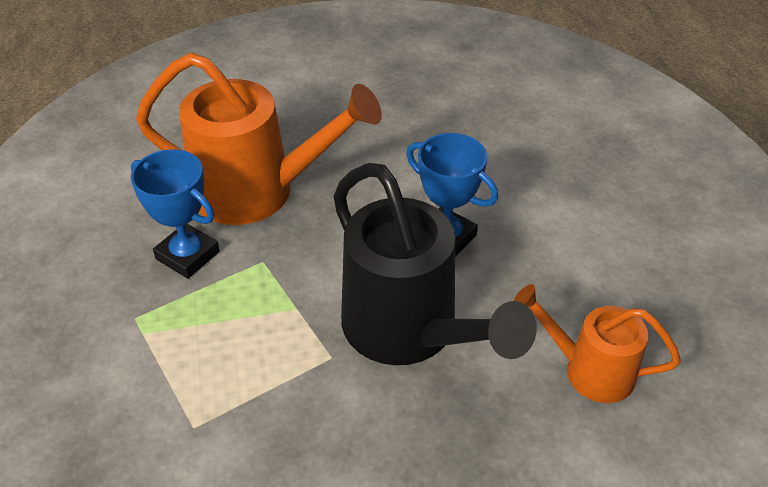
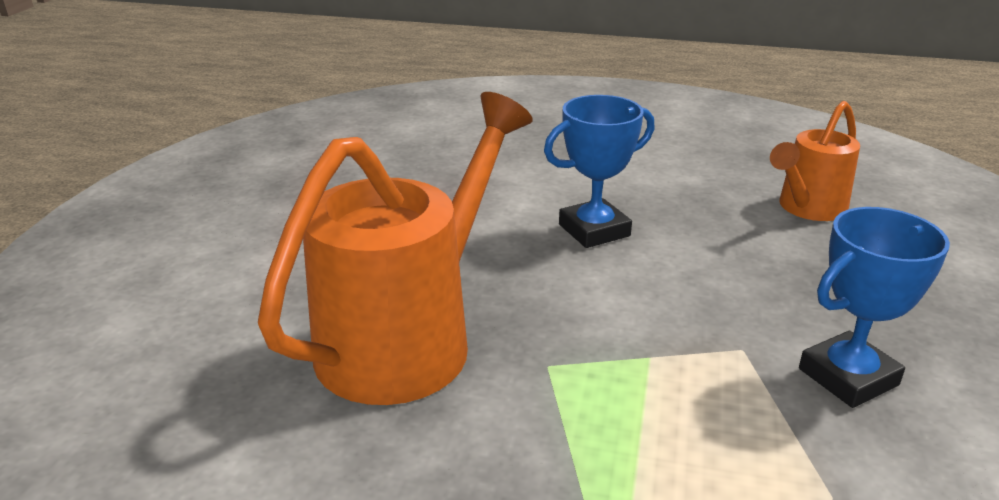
camera: 65 degrees left, 15 degrees down
(188, 255) = (489, 433): blue trophy -> blue trophy (848, 377)
(410, 332) = (724, 287): black watering can -> none

